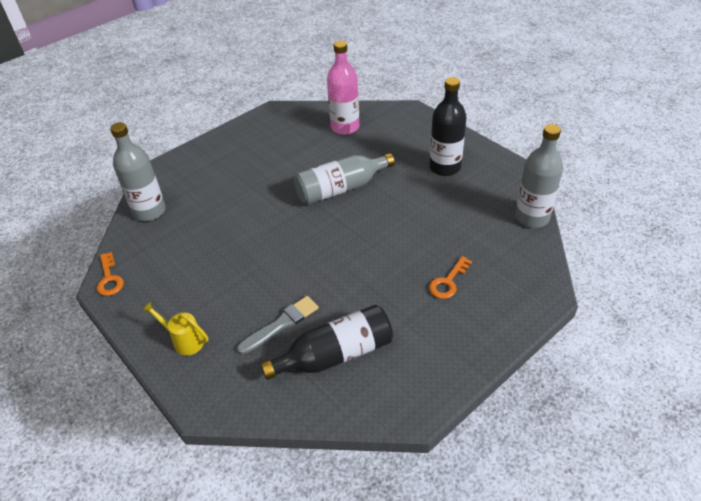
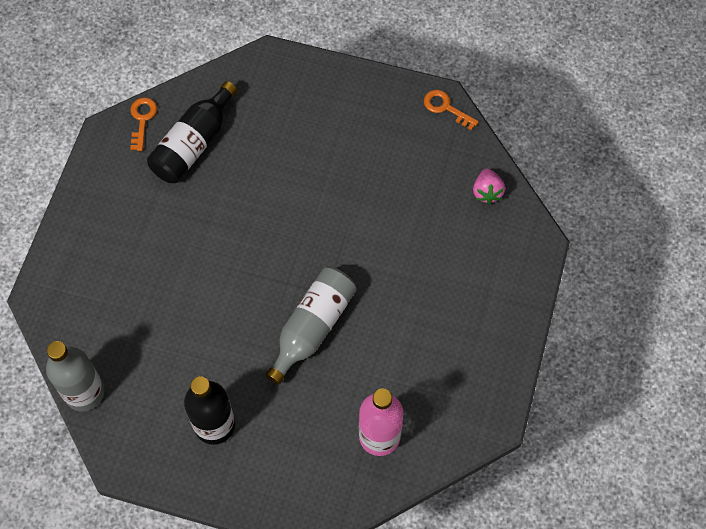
camera: 145 degrees right, 20 degrees up
(149, 211) = (487, 192): grey bottle -> pink strawberry
(184, 341) = (325, 92): yellow watering can -> none
(281, 324) = (257, 146): grey brush -> none
(448, 282) = (135, 263): orange key -> orange key (142, 119)

